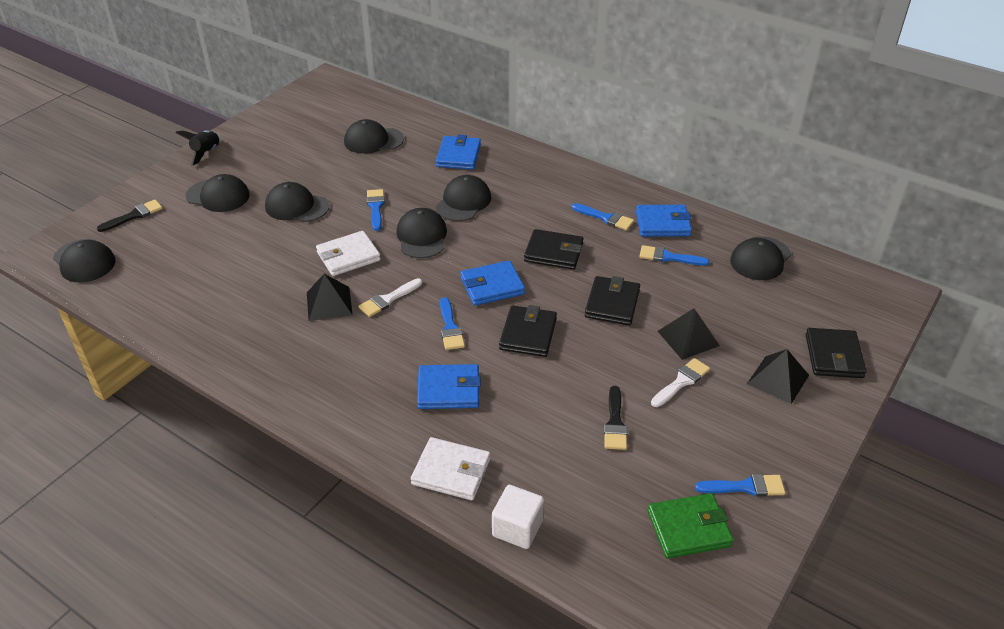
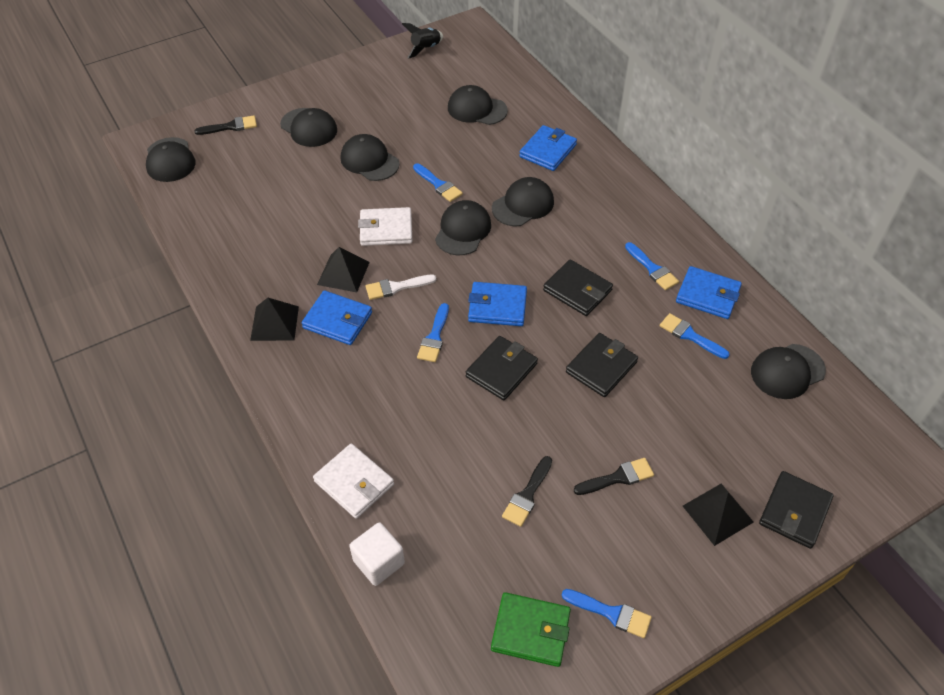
camera: 25 degrees right, 10 degrees up
(206, 153) = (322, 78): black rocket -> black rocket (425, 49)
(376, 207) = (438, 185): blue brush -> blue brush turned 120 degrees clockwise
(448, 390) = (397, 400): blue wallet -> blue wallet (338, 320)
(681, 382) = (618, 477): white brush -> black brush
(688, 338) = (654, 433): black pyramid -> black pyramid (275, 323)

